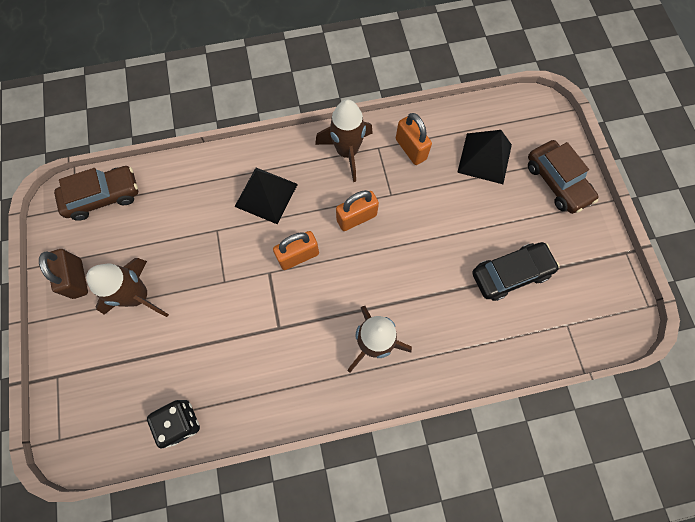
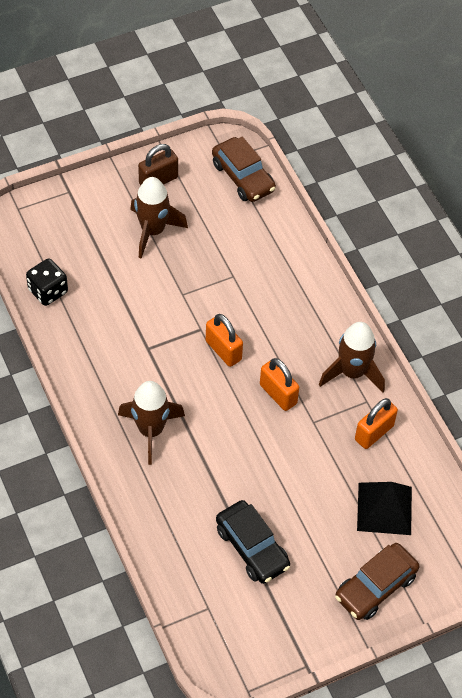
camera: 75 degrees right, 15 degrees down
(266, 195) = (282, 309): black pyramid -> none

